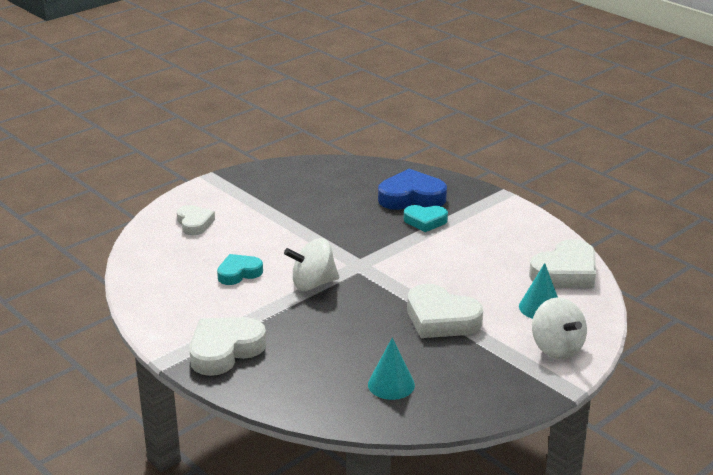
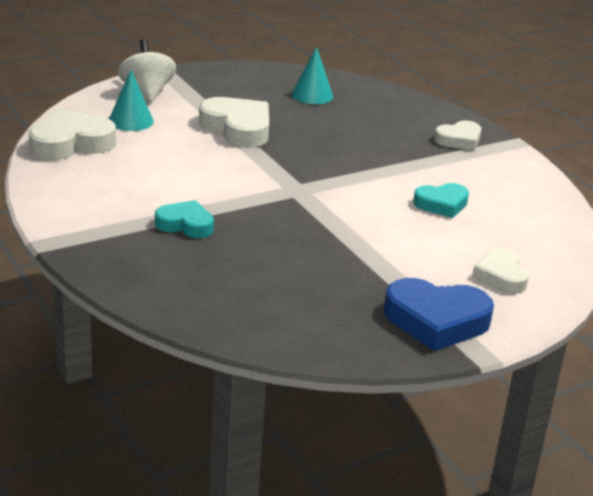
camera: 170 degrees left, 0 degrees up
(224, 350) = (459, 140): white heart -> white heart, size x0.62
(313, 284) = (357, 179): white spinning top -> none
(411, 197) = (181, 261): blue heart -> blue heart (436, 321)

